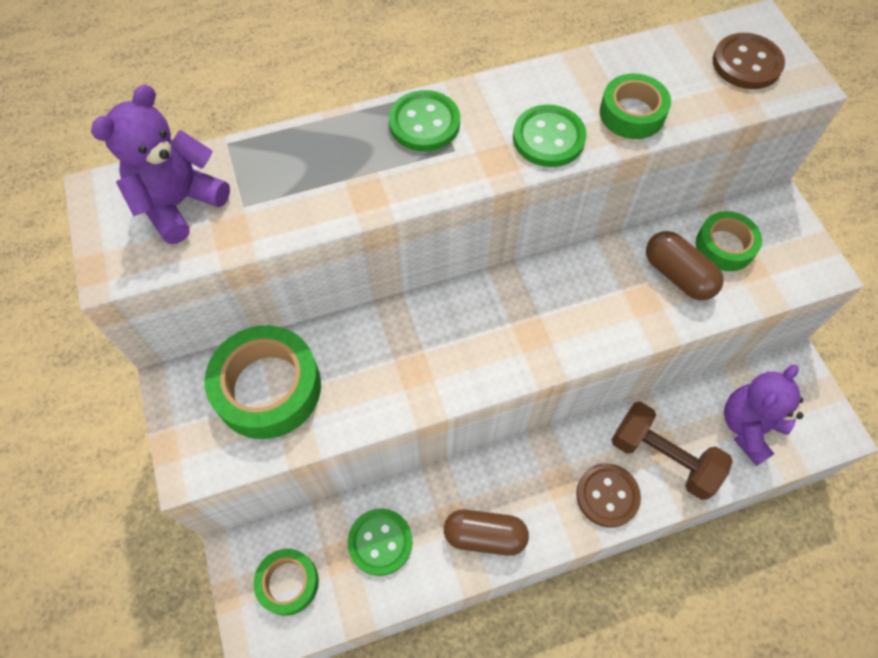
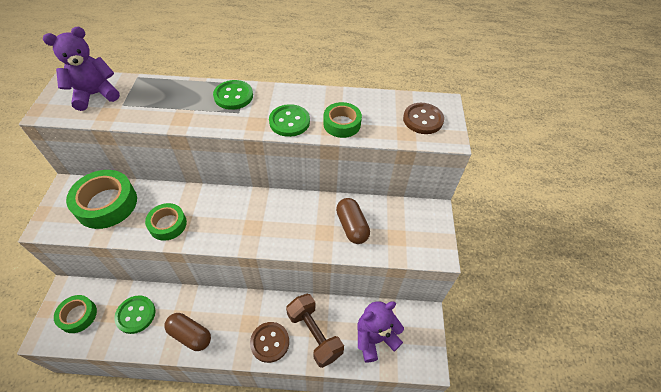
camera: 20 degrees right, 10 degrees down
(724, 246) = (388, 221): green tape -> green tape (168, 224)

